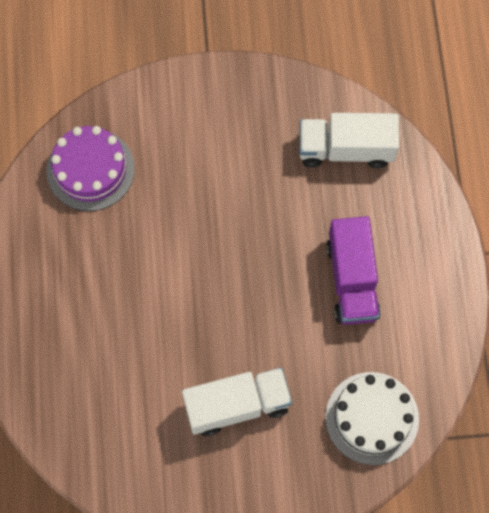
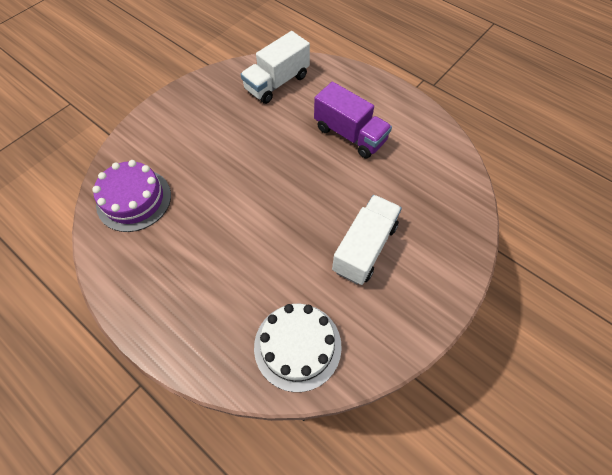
camera: 45 degrees left, 10 degrees down
(372, 418) = (440, 188): white cake -> white cake (297, 346)

